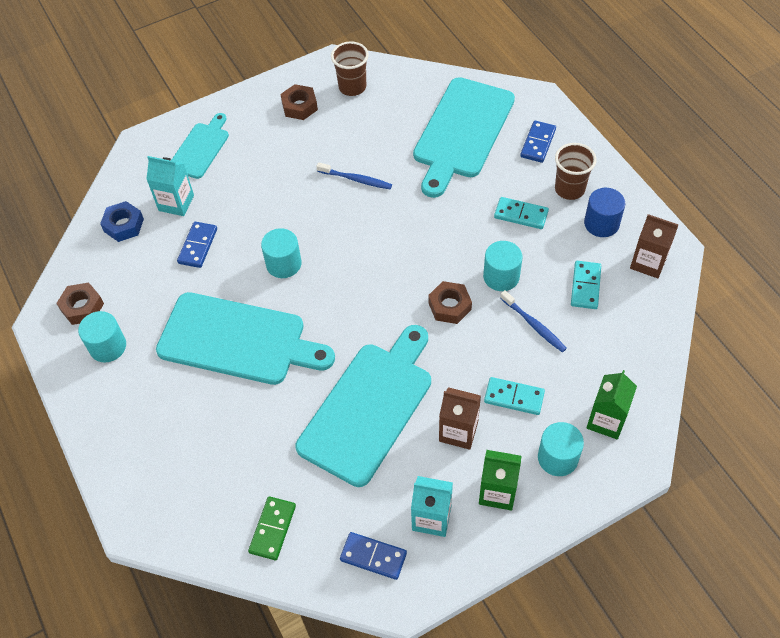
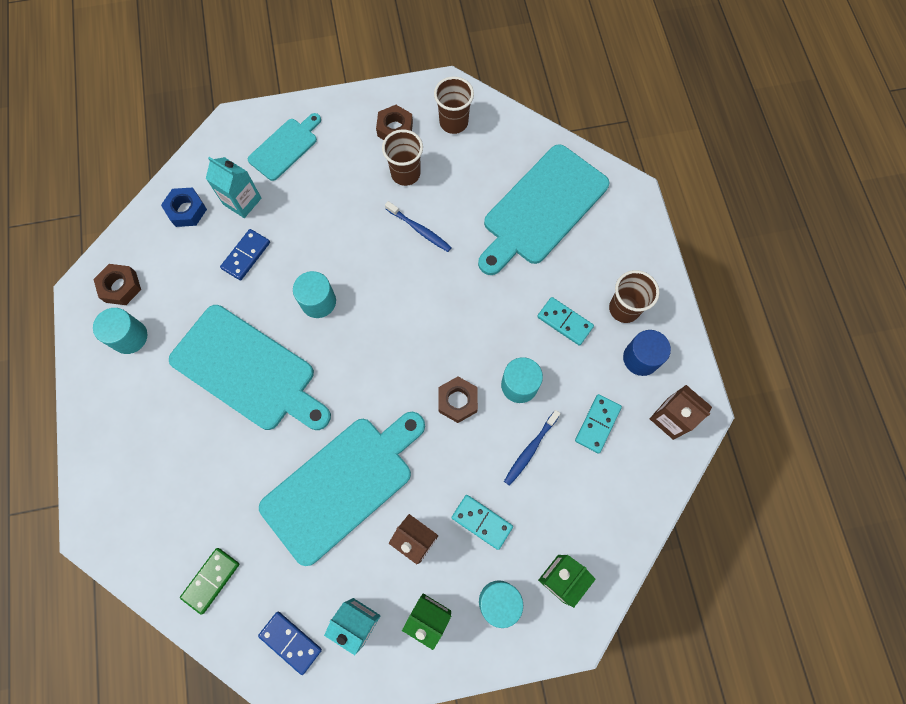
camera: 15 degrees right, 15 degrees up
(324, 139) = (405, 173): none -> brown cup
(533, 325) = (530, 449): blue toothbrush -> blue toothbrush turned 60 degrees clockwise
(538, 143) = (612, 245): blue domino -> none

